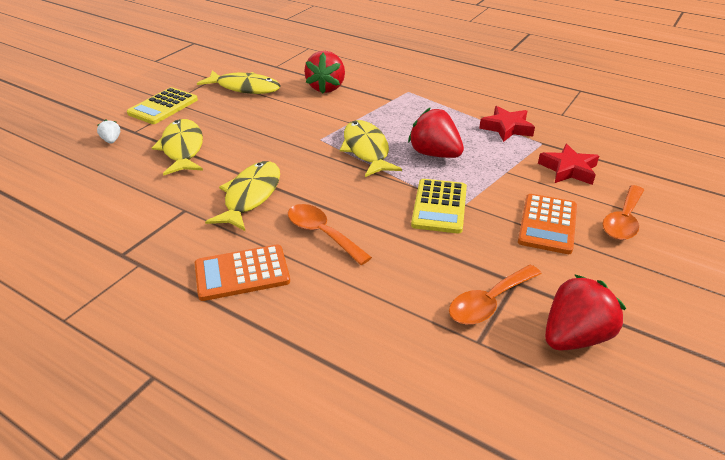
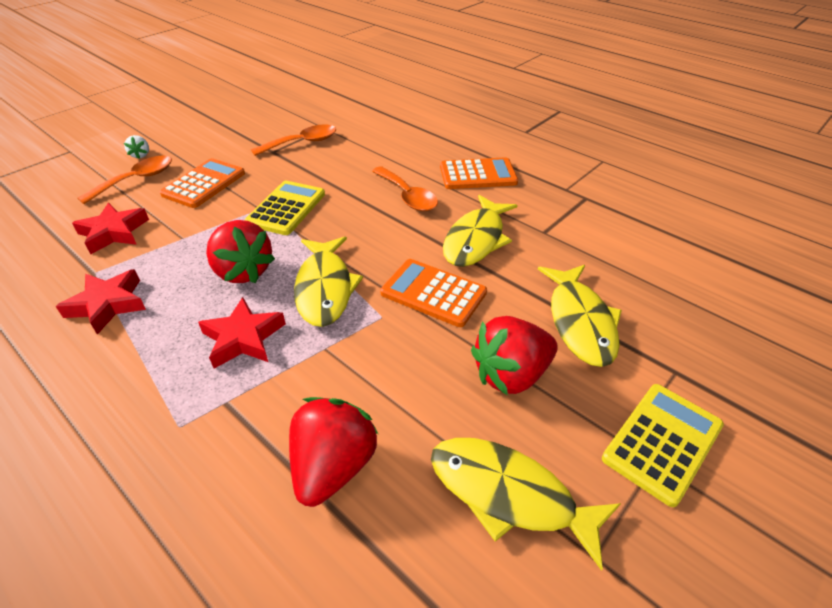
camera: 170 degrees left, 5 degrees up
(111, 140) = (699, 353): white strawberry -> white strawberry (141, 155)
(286, 155) = (433, 293): none -> orange calculator
(403, 121) = (243, 338): none -> red star
(574, 336) = (264, 124): red strawberry -> red strawberry (511, 374)

